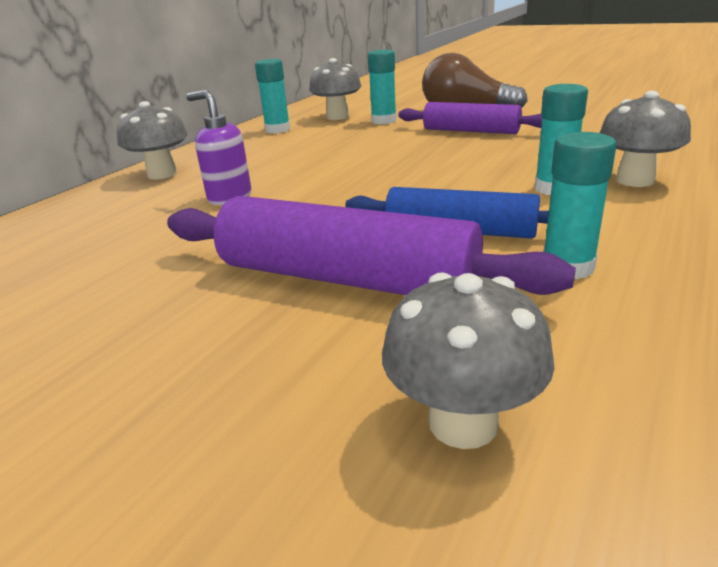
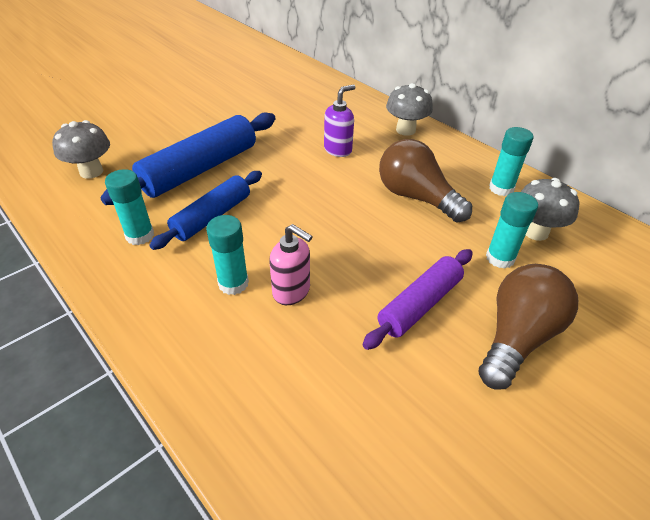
camera: 105 degrees right, 15 degrees up
(317, 151) = (416, 197): none -> brown light bulb
(345, 279) = (200, 169): purple rolling pin -> blue rolling pin
(523, 165) = (292, 291): none -> pink soap dispenser
(635, 180) = (207, 336): grey mushroom -> none

